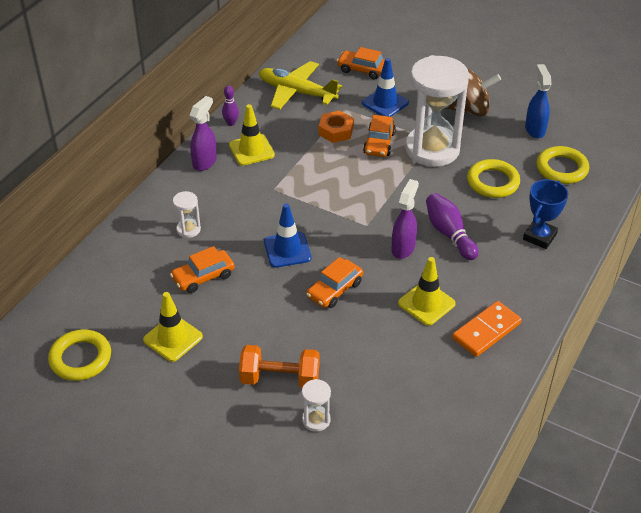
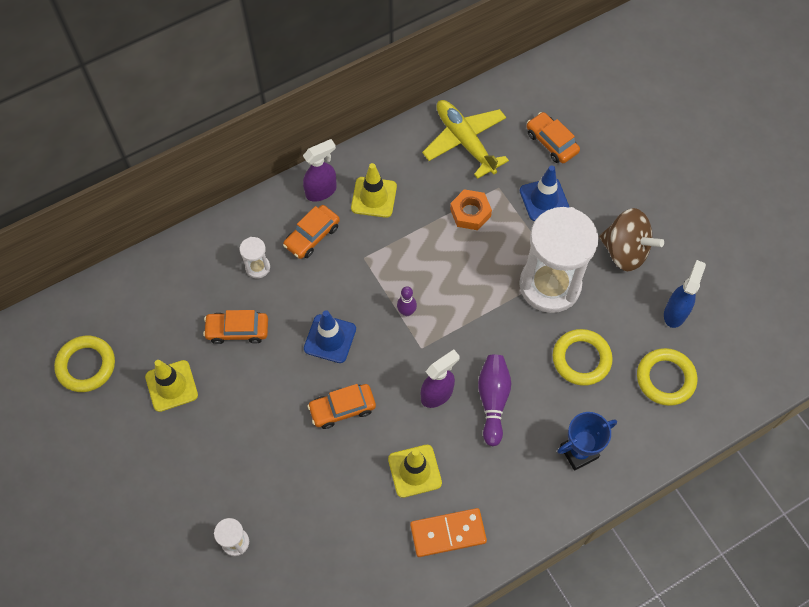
camera: 30 degrees right, 20 degrees up
(231, 123) = (376, 152): purple bowling pin -> purple bowling pin (406, 312)
(280, 379) = (233, 481): orange dumbbell -> none
(379, 143) = (502, 250): orange car -> orange car (312, 236)

